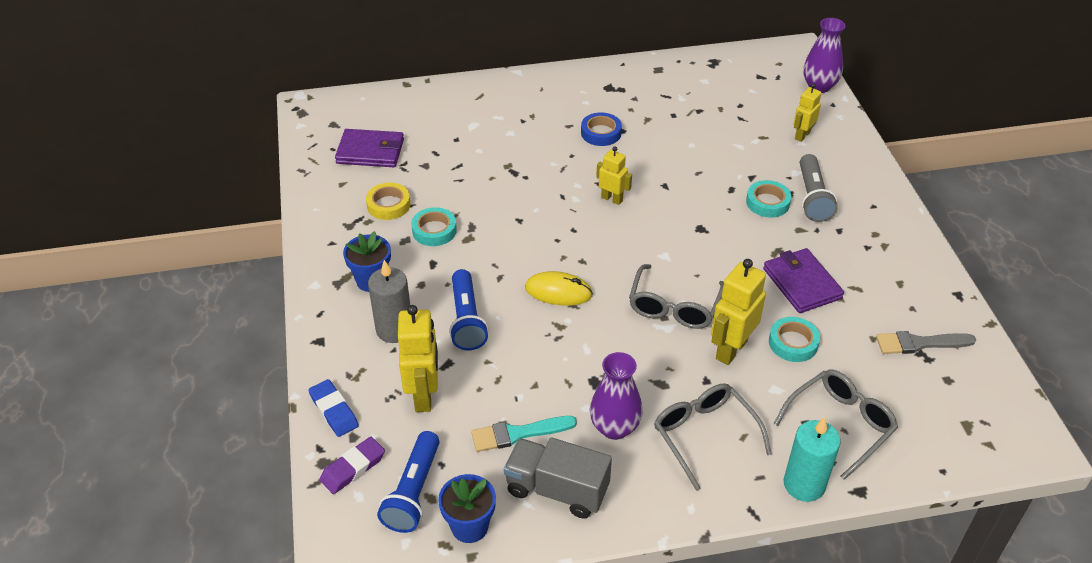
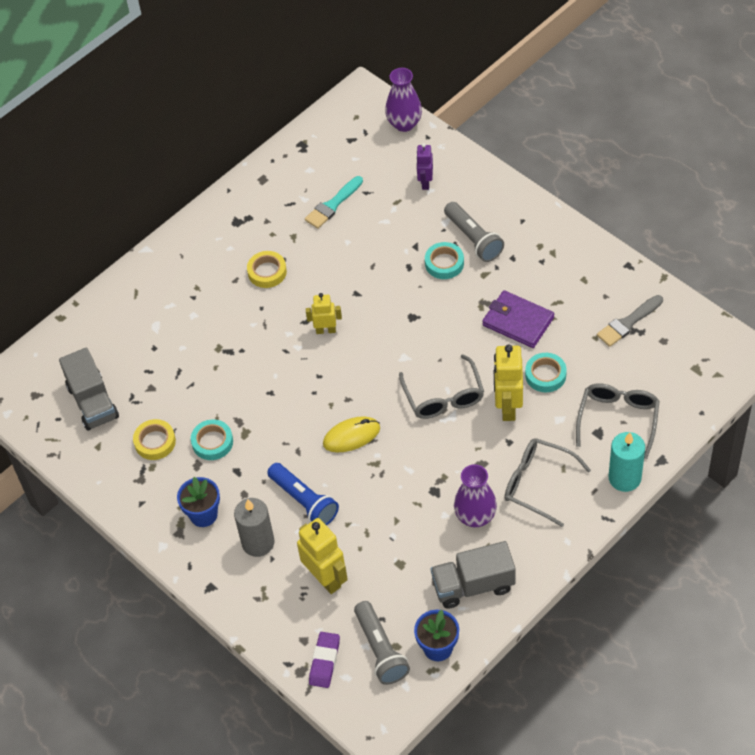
camera: 30 degrees left, 10 degrees up
(334, 411) = (272, 631): blue eraser -> none
(370, 151) = (93, 402): purple wallet -> grey truck
(413, 492) = (380, 650): blue flashlight -> grey flashlight
(518, 434) = (414, 563): turquoise brush -> turquoise brush (333, 205)
(601, 133) = (267, 272): blue tape -> yellow tape
(802, 135) = (425, 182): yellow robot -> purple robot

